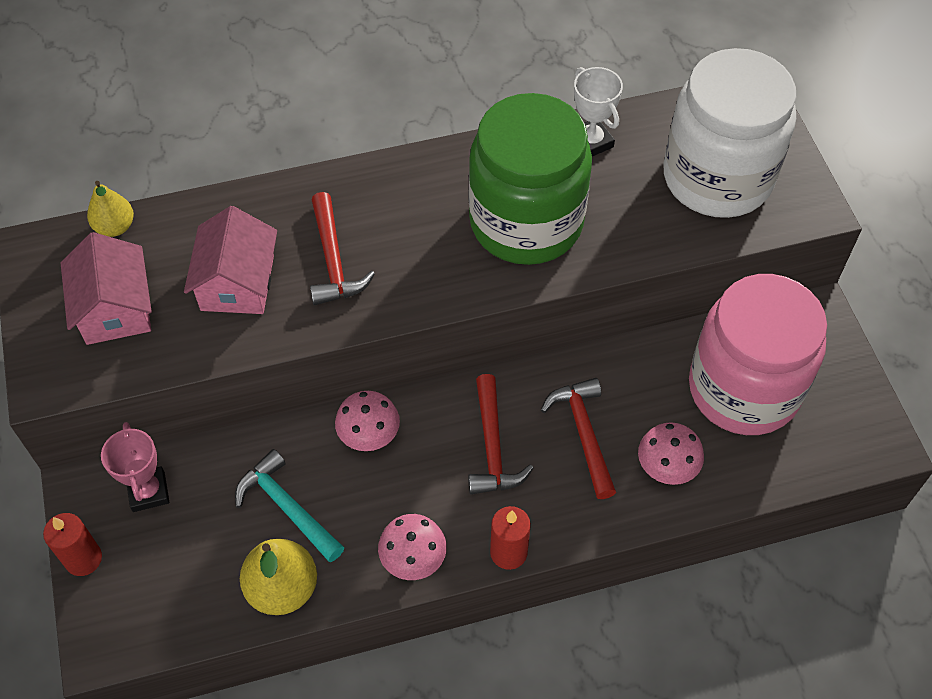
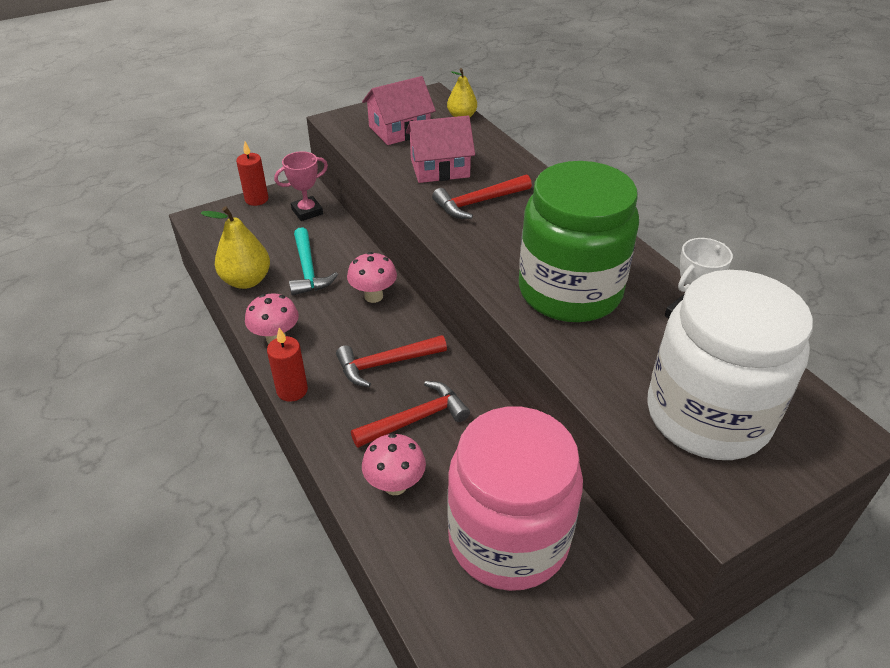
camera: 75 degrees right, 15 degrees down
(287, 507) = (308, 270): turquoise hammer -> turquoise hammer turned 135 degrees clockwise

